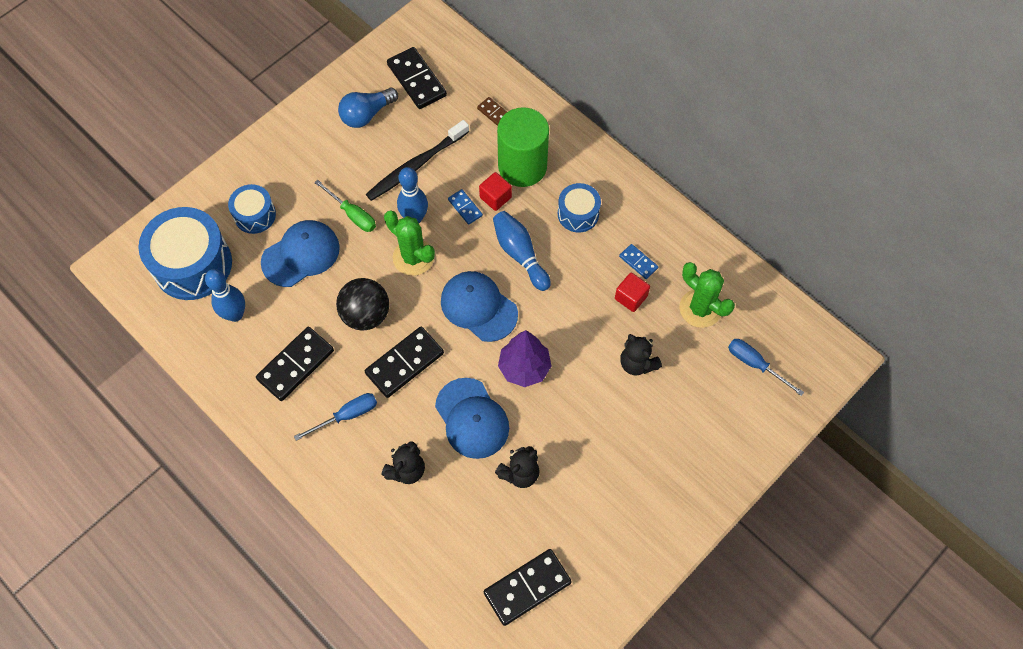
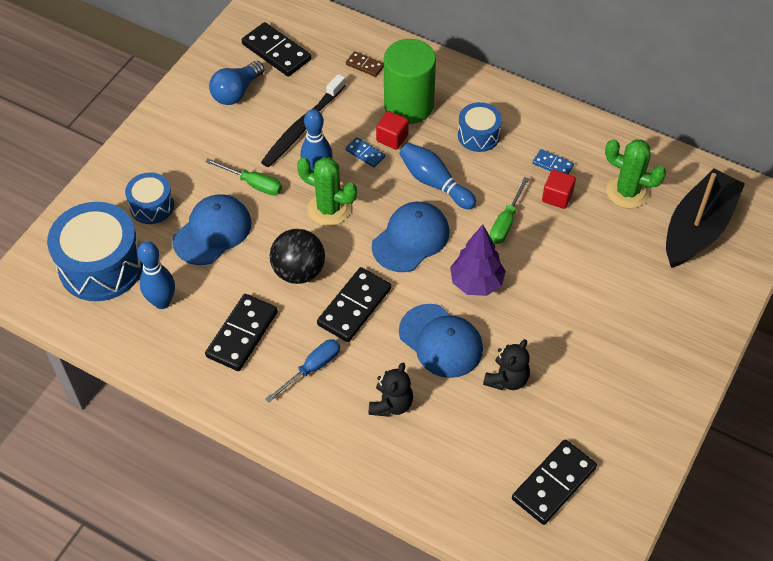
camera: 15 degrees left, 10 degrees down
(478, 307) = (411, 239): blue cap -> blue cap turned 105 degrees clockwise
(573, 312) = (506, 222): none -> green screwdriver
(637, 363) = (585, 253): black teddy bear -> none
(755, 364) = (698, 228): blue screwdriver -> black boat

